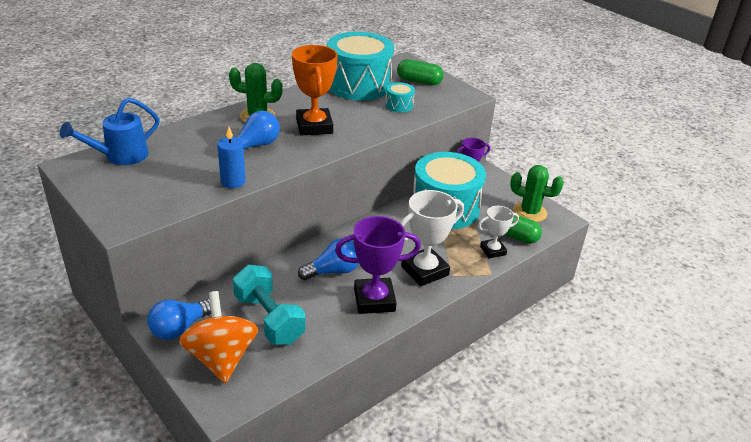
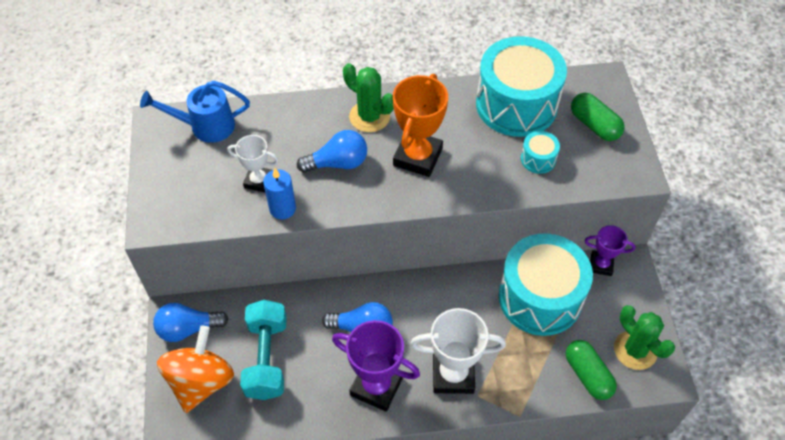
camera: 35 degrees right, 20 degrees up
(493, 250) = (547, 384): white trophy -> white trophy (258, 181)

